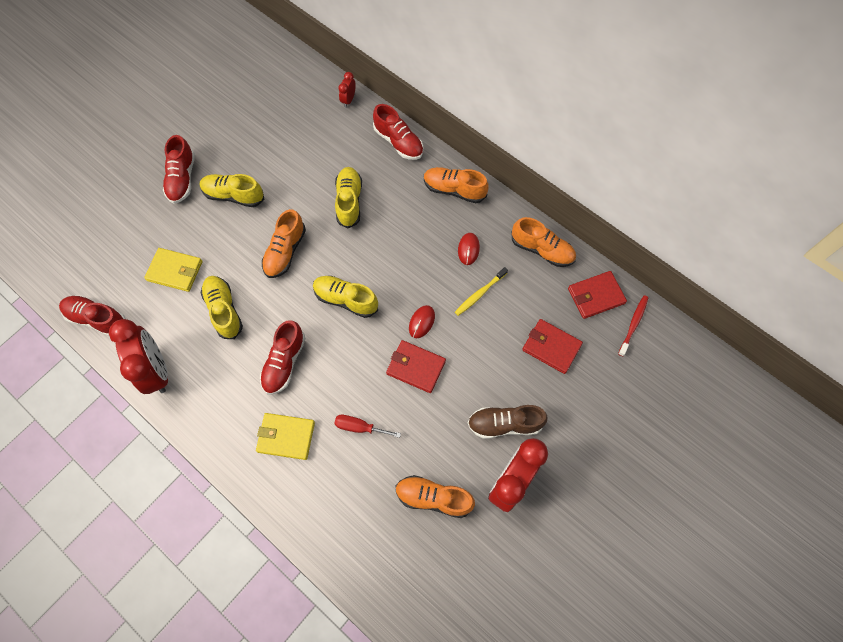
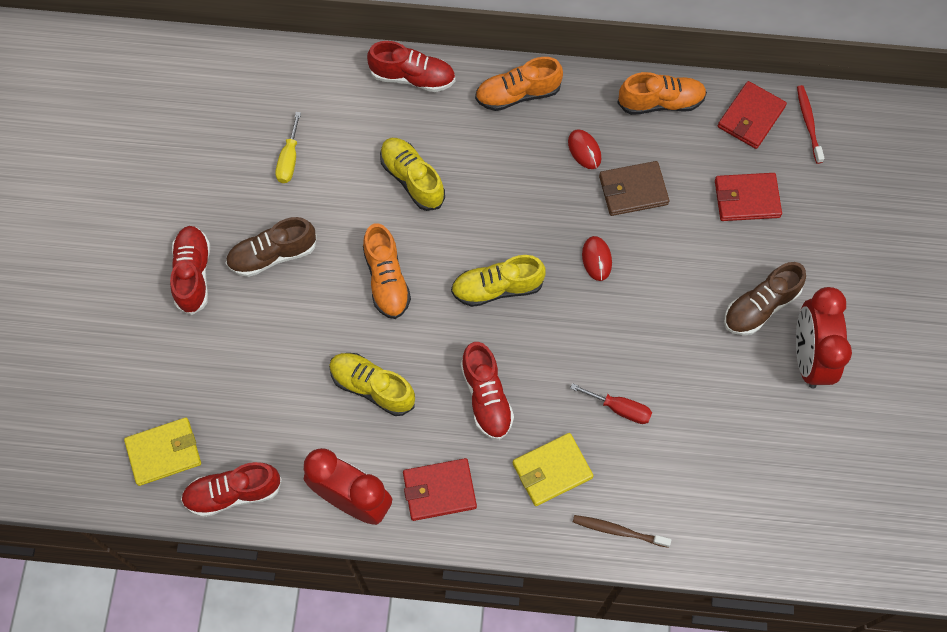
camera: 35 degrees left, 0 degrees up
(175, 271) = (278, 382): yellow wallet -> yellow wallet (164, 452)
(182, 178) = (193, 274): red shoe -> red shoe turned 150 degrees counterclockwise
(233, 195) = (272, 255): yellow shoe -> brown shoe
(288, 147) = (289, 159): none -> yellow screwdriver
(295, 506) = (618, 531): none -> brown toothbrush
(348, 100) = (314, 62): red clock -> none
(359, 427) = (620, 408): red screwdriver -> red screwdriver turned 135 degrees counterclockwise
(415, 367) = (628, 310): red wallet -> red wallet (439, 490)
(433, 498) = (748, 426): orange shoe -> none
(479, 294) = (633, 190): yellow toothbrush -> brown wallet

